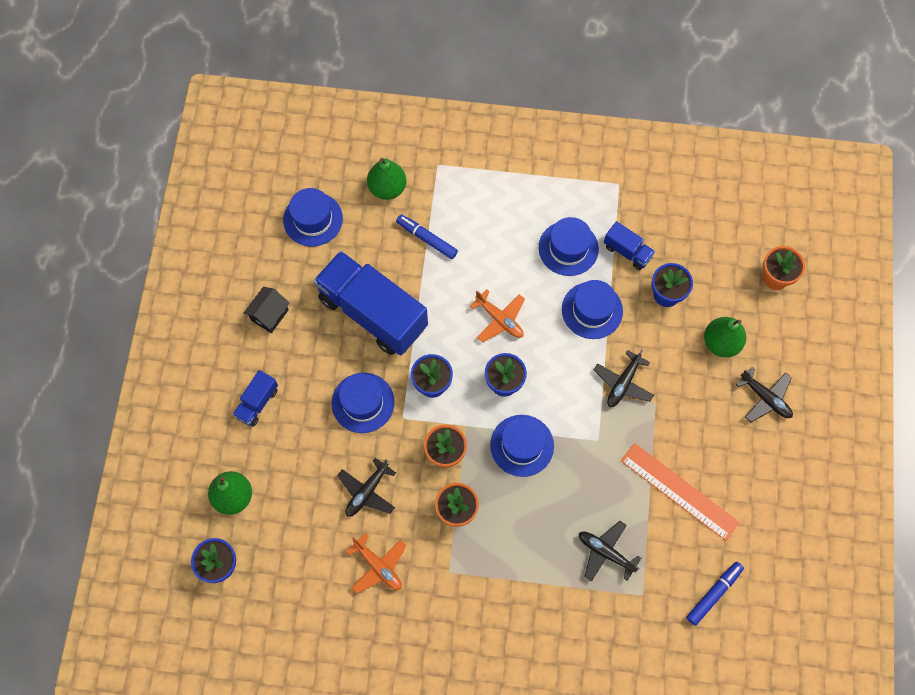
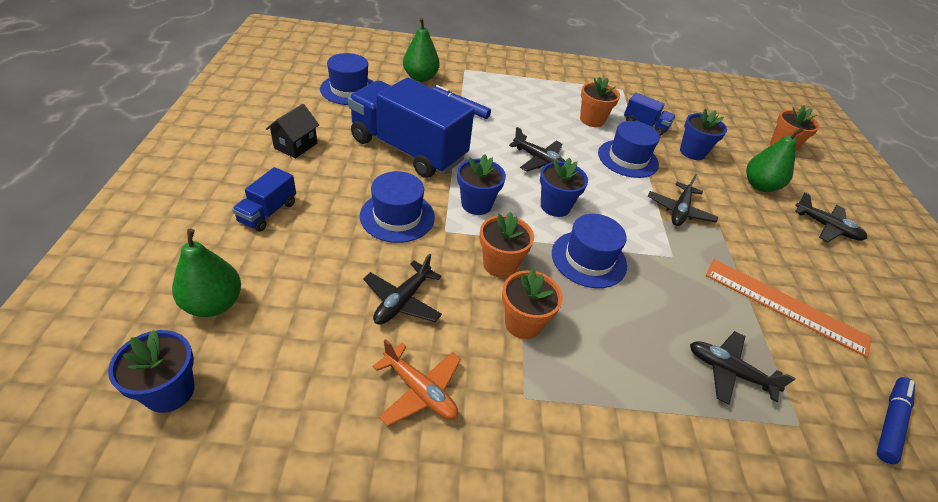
camera: 10 degrees left, 25 degrees down
(499, 319) = (539, 160): orange plane -> black plane
(568, 248) = (592, 120): blue hat -> orange flower pot

